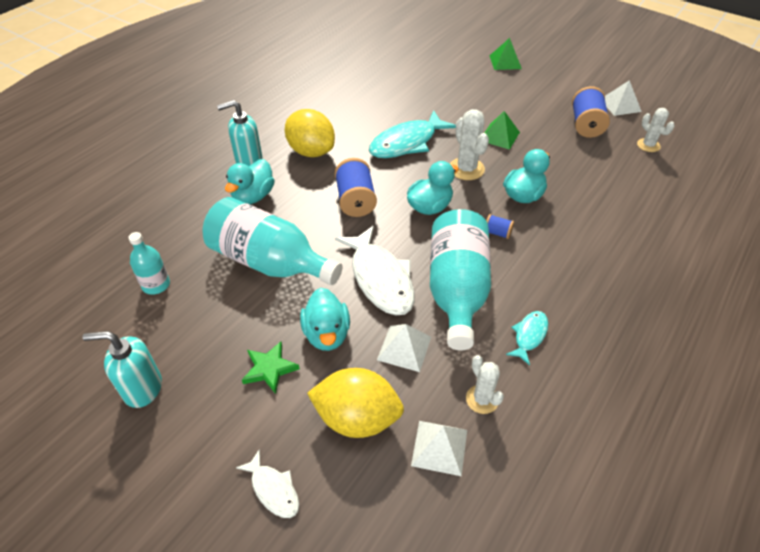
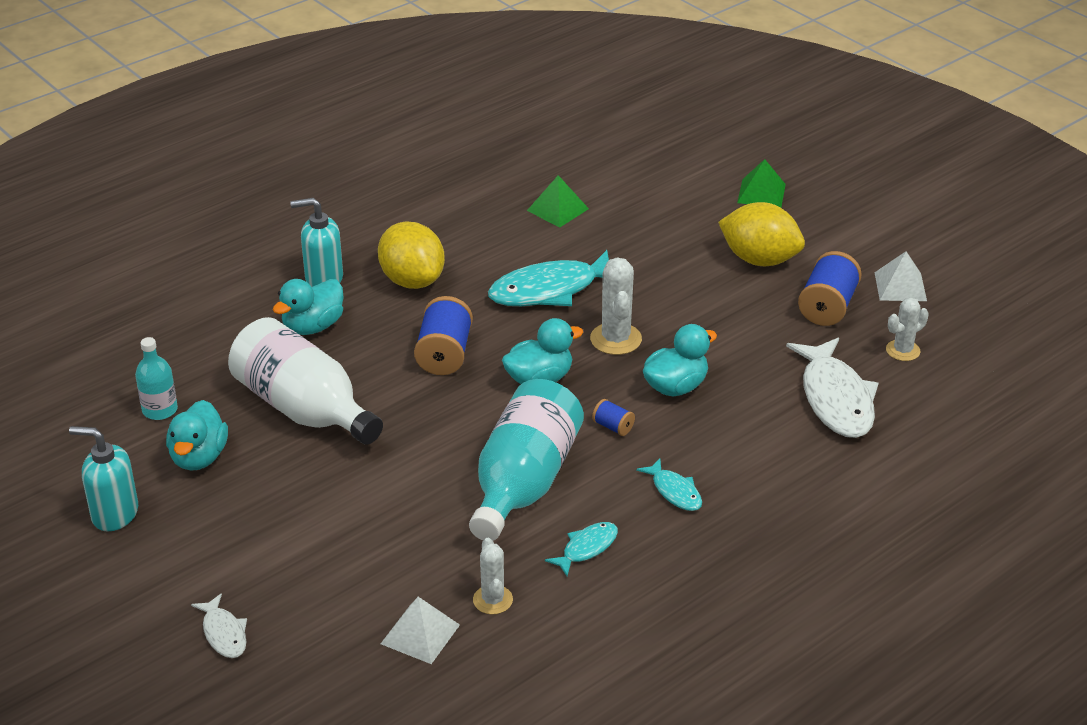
camera: 15 degrees right, 10 degrees down
(269, 262) = (304, 409): turquoise bottle -> white bottle
(269, 369) = (261, 522): green star -> none
(327, 334) = (341, 500): turquoise duck -> turquoise duck (199, 457)
(357, 418) = (340, 589): yellow lemon -> yellow lemon (759, 260)
(380, 279) = (433, 452): white fish -> white fish (835, 399)
(404, 348) = (427, 532): white pyramid -> none
(499, 136) = (688, 302): green pyramid -> green pyramid (557, 209)
(565, 275) = (674, 491): none -> turquoise fish
(648, 145) = (903, 350): white cactus -> white cactus turned 75 degrees clockwise

